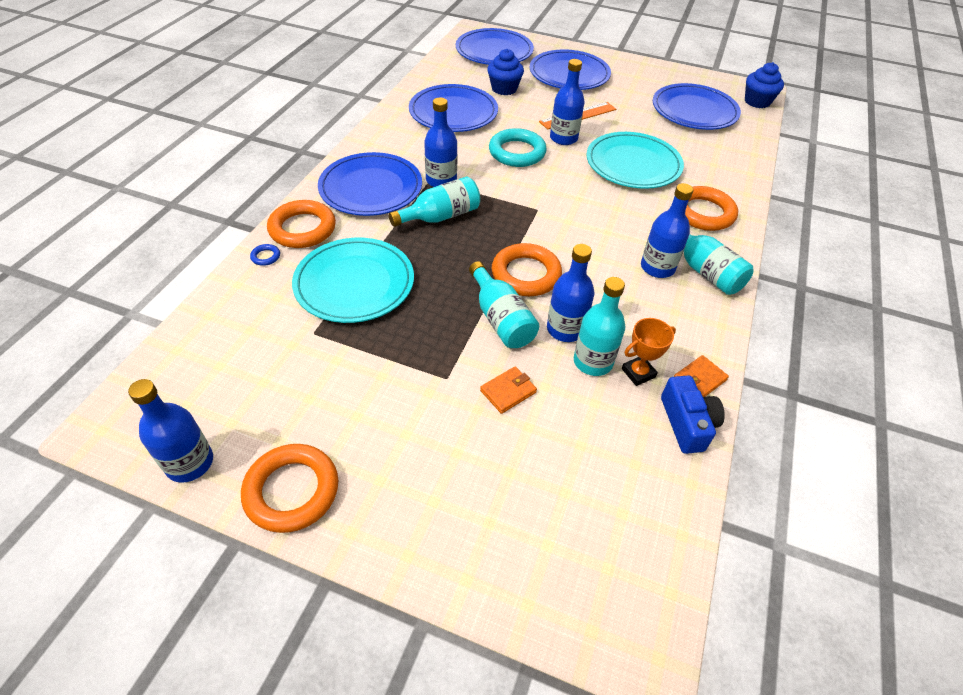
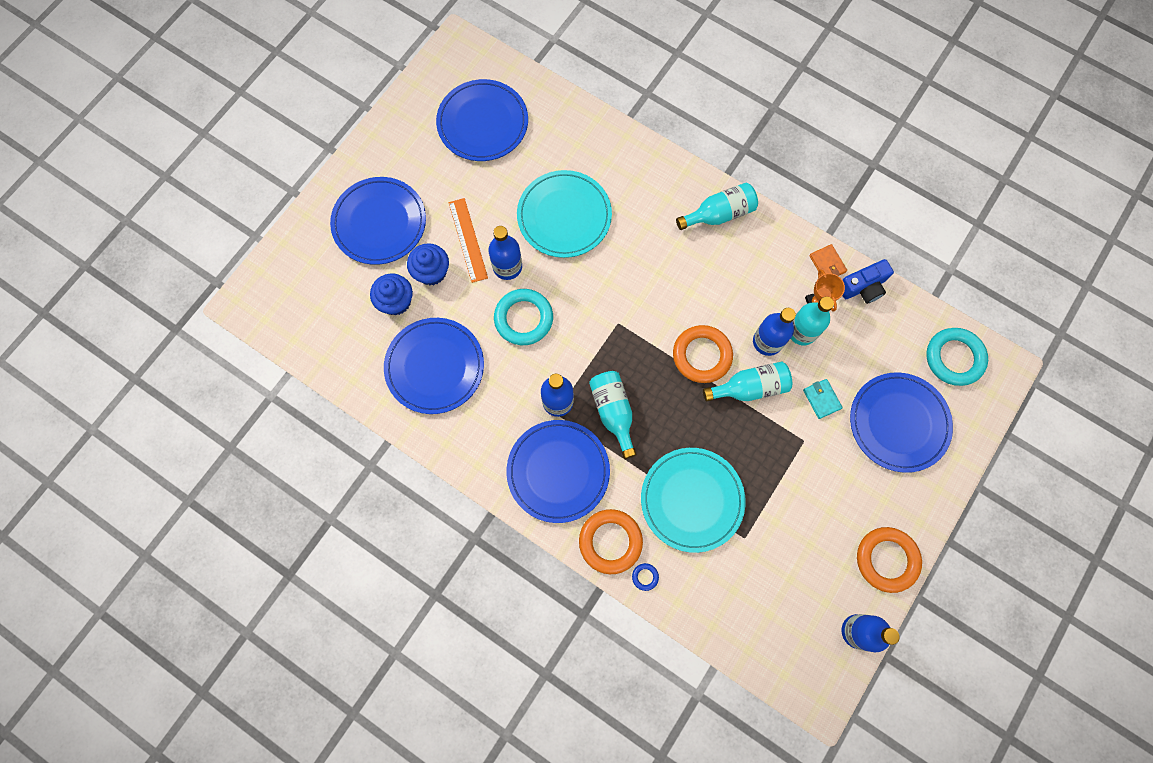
camera: 75 degrees left, 25 degrees up
(494, 51) = (304, 292): blue plate -> blue plate (898, 423)
(508, 391) = (821, 399): orange wallet -> turquoise wallet
(631, 560) = (954, 358): none -> turquoise ring
(657, 267) = (709, 248): blue bottle -> none
(687, 423) = (862, 287): blue camera -> blue camera turned 150 degrees clockwise
(703, 213) = (646, 184): orange ring -> none
(757, 101) = (478, 56): blue cupcake -> blue cupcake (431, 272)

